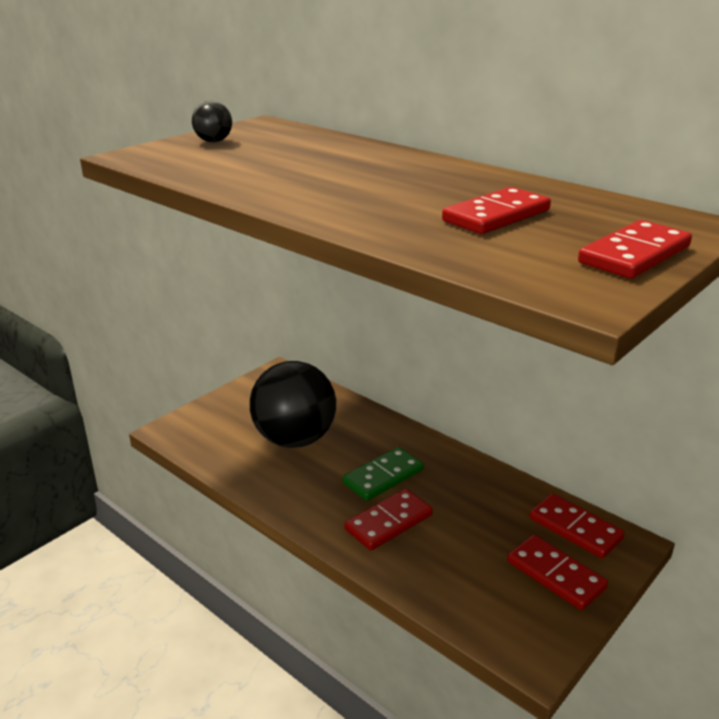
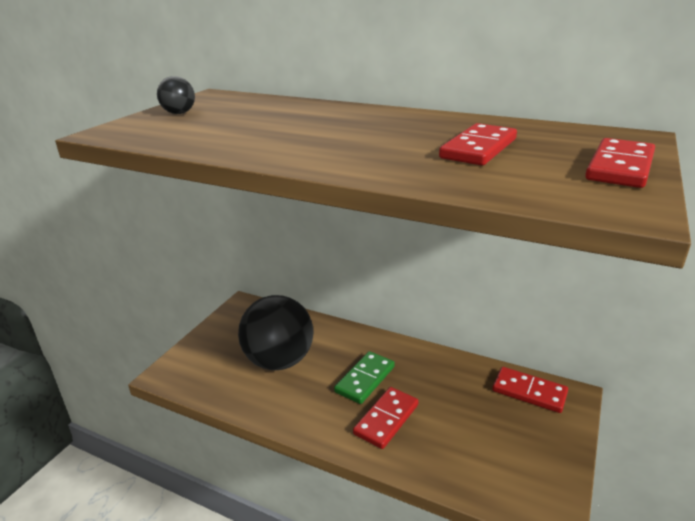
camera: 15 degrees left, 0 degrees up
(555, 575) = (534, 435): red domino -> none

